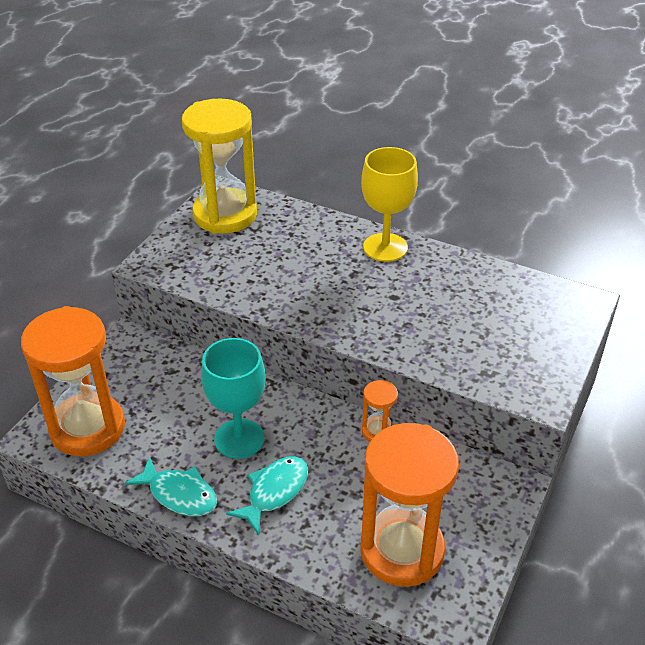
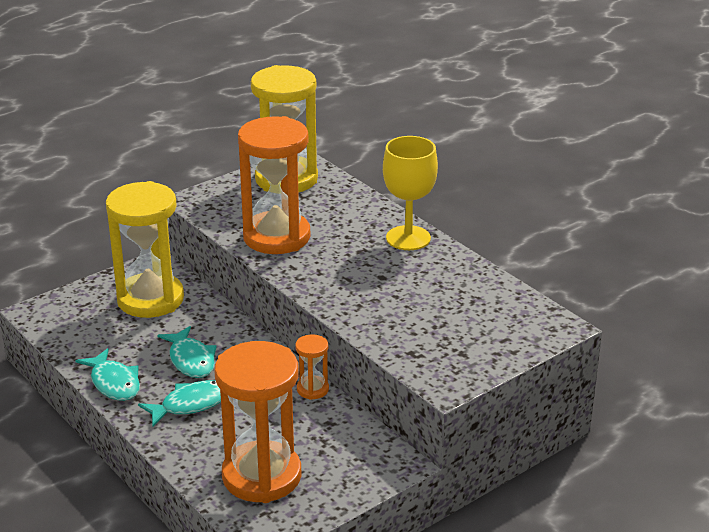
camera: 25 degrees right, 10 degrees down
(87, 428) = (77, 317): orange hourglass -> orange hourglass (276, 237)
(150, 381) = (150, 299): none -> yellow hourglass
(239, 439) = (191, 360): turquoise goblet -> turquoise fish

